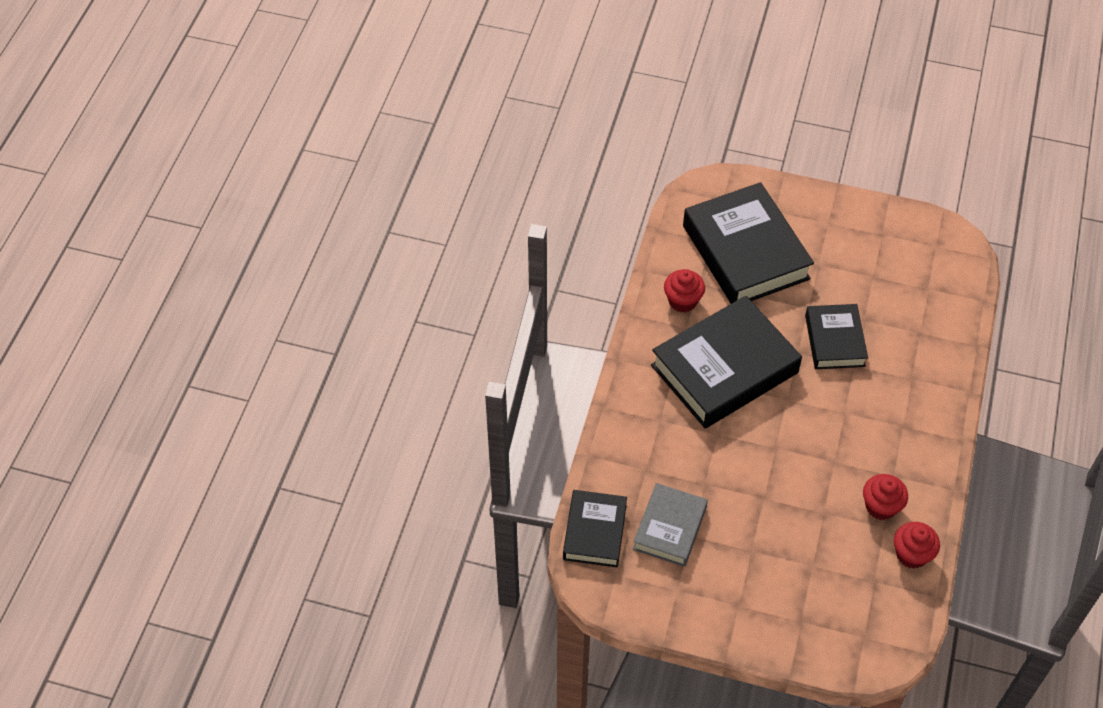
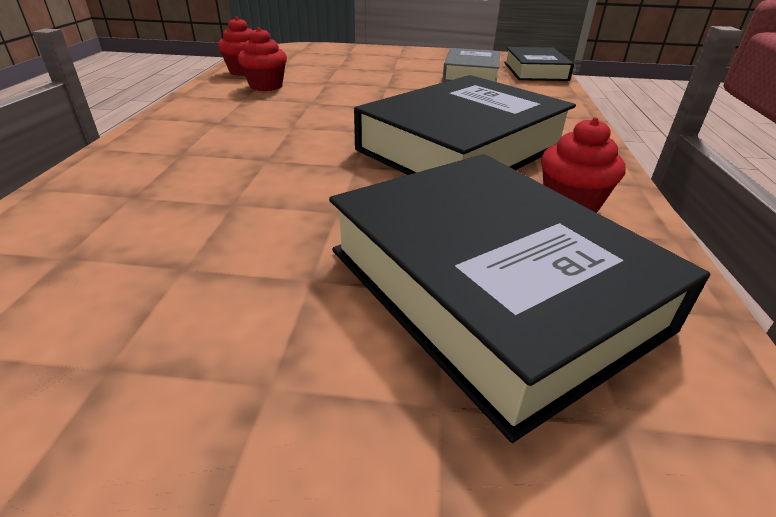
camera: 170 degrees right, 20 degrees down
(835, 341) = (293, 179): black book -> none

